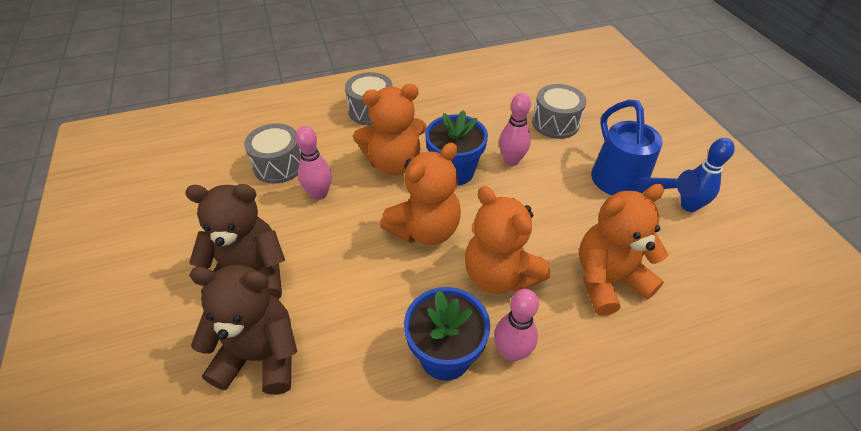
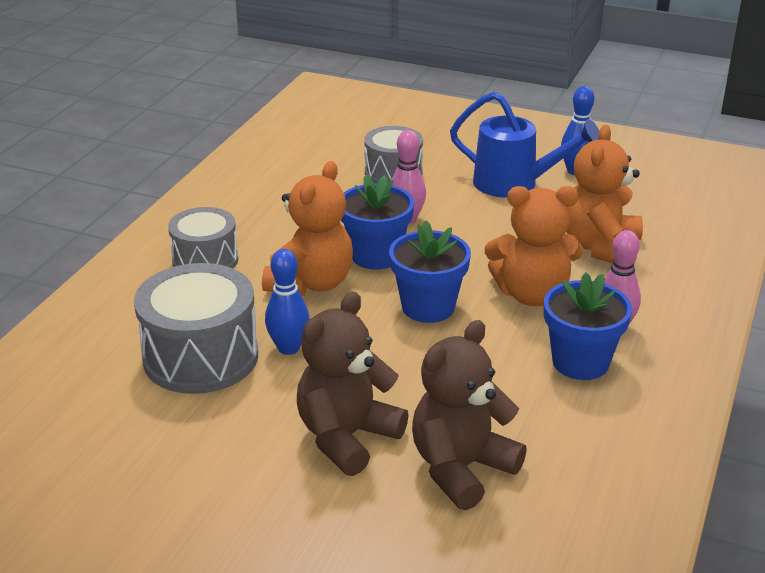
camera: 50 degrees left, 15 degrees down
(279, 165) = (201, 357): grey drum -> grey drum, size x1.56
(319, 194) = (288, 348): pink bowling pin -> blue bowling pin
(425, 229) = (428, 307): orange teddy bear -> blue flower pot

